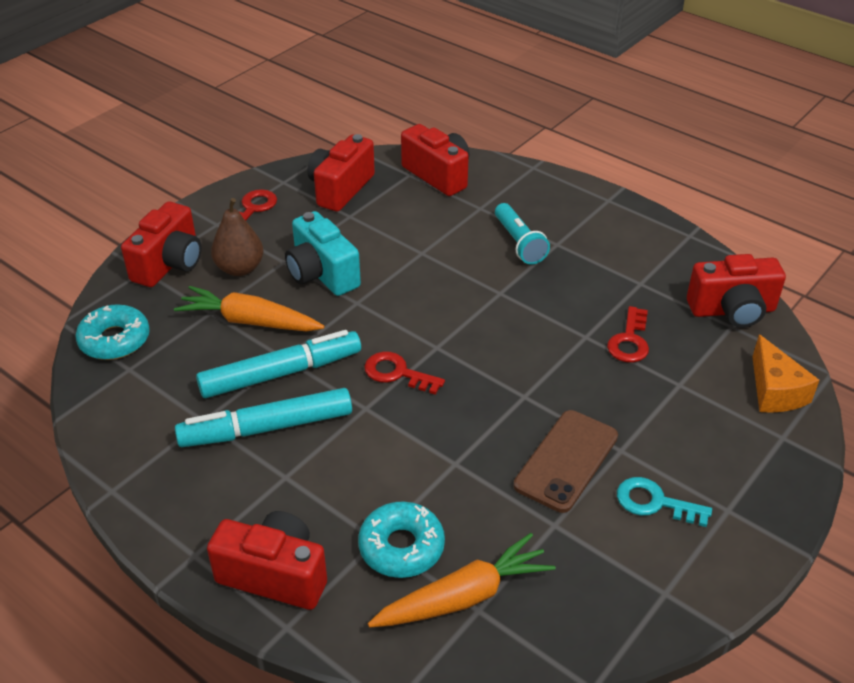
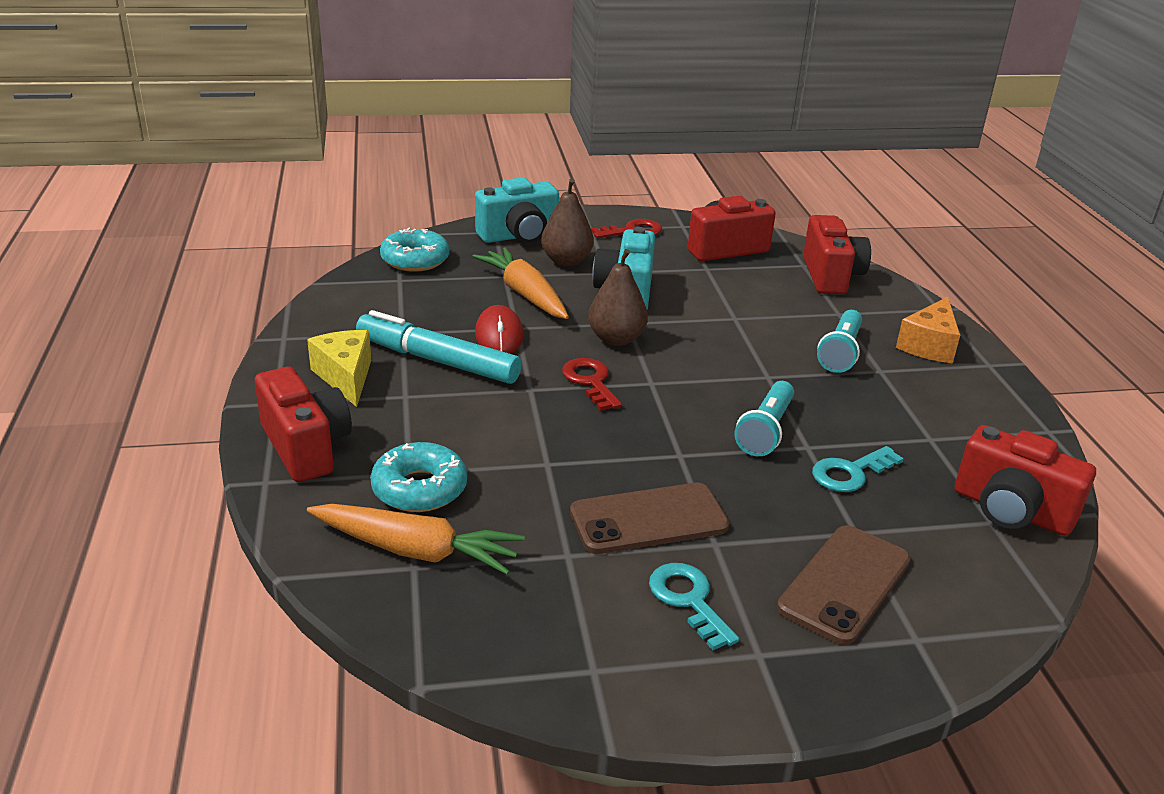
camera: 40 degrees right, 10 degrees down
(169, 264) = (519, 236): red camera -> turquoise camera
(216, 492) = (345, 377): none -> yellow cheese
(281, 373) = (499, 335): turquoise marker -> red mouse
(368, 323) = (616, 339): none -> brown pear
(549, 340) = (765, 431): none -> turquoise flashlight
(629, 341) = (850, 473): red key -> turquoise key
(714, 426) = (844, 584): none -> brown phone
(775, 391) = (965, 598): orange cheese -> orange cheese (929, 345)

